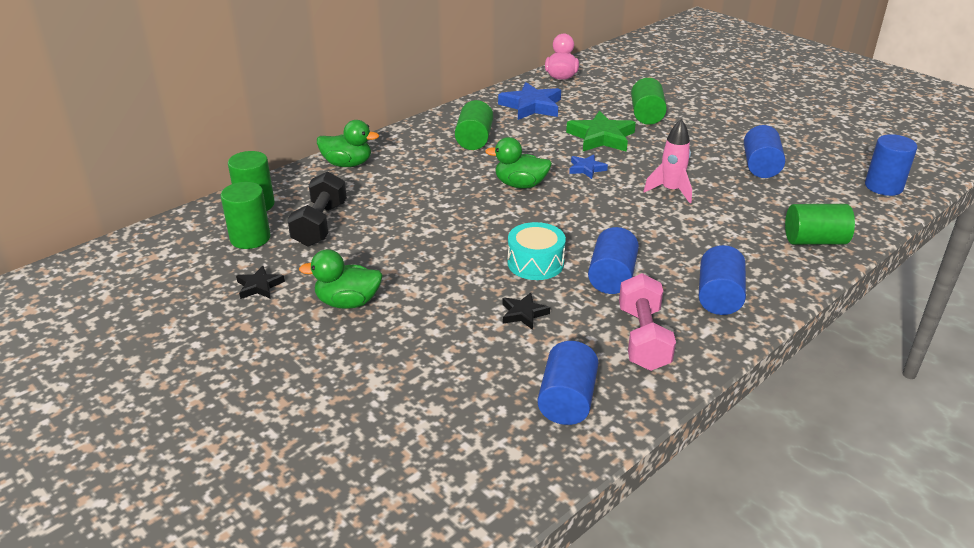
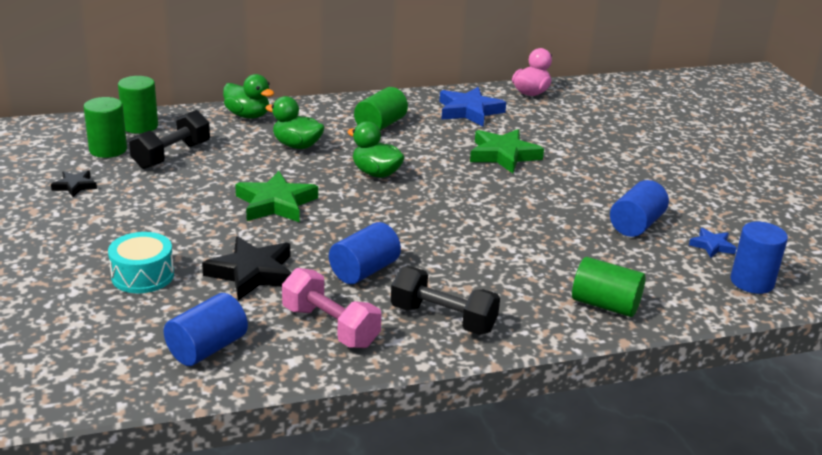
camera: 25 degrees right, 5 degrees down
(348, 302) = (125, 219): green duck -> green duck (297, 145)
(468, 241) = (275, 203): none -> green star
(523, 313) = (252, 273): black star -> black star, size x1.89
(535, 263) = (311, 238): turquoise drum -> turquoise drum (142, 276)
(586, 169) = (454, 177): blue star -> blue star (712, 246)
(643, 338) = (330, 327): pink dumbbell -> pink dumbbell turned 75 degrees counterclockwise
(646, 115) = (575, 148): green cylinder -> none
(670, 191) = (513, 219): pink rocket -> none
(718, 297) = (443, 319): blue cylinder -> black dumbbell

